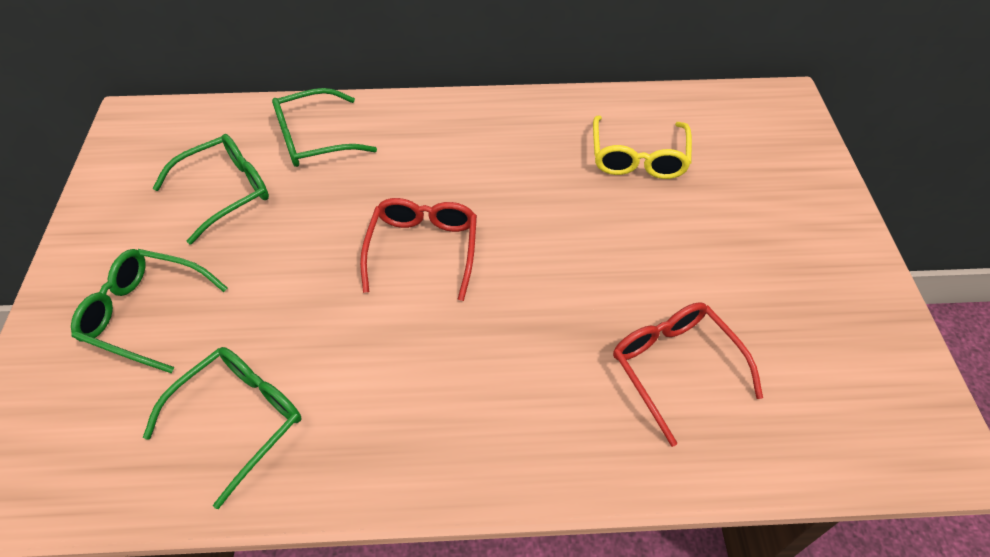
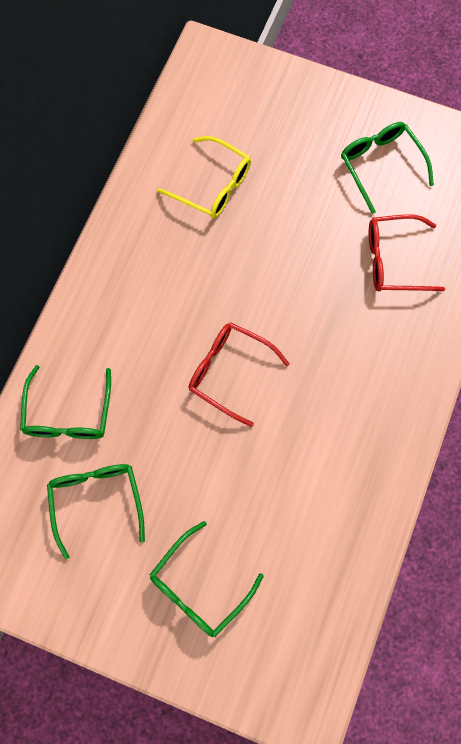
camera: 65 degrees left, 20 degrees up
(239, 419) = (318, 538): green glasses -> green glasses (380, 165)

